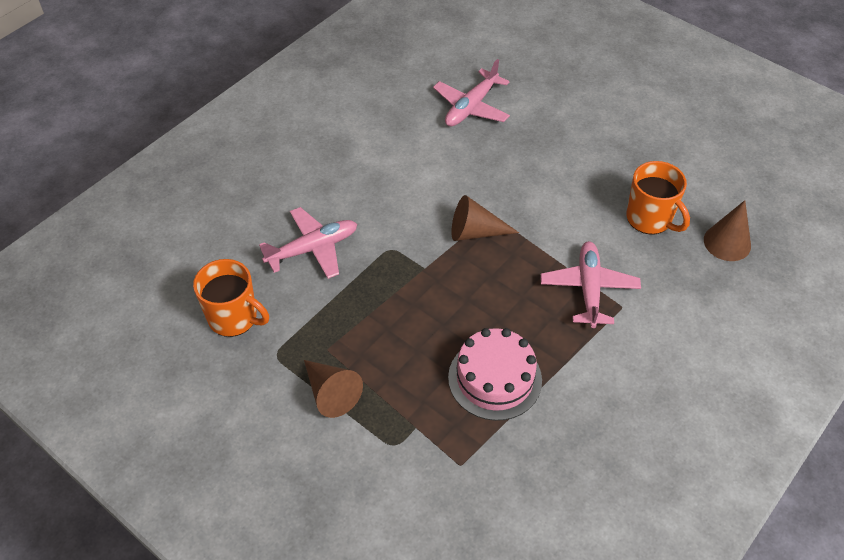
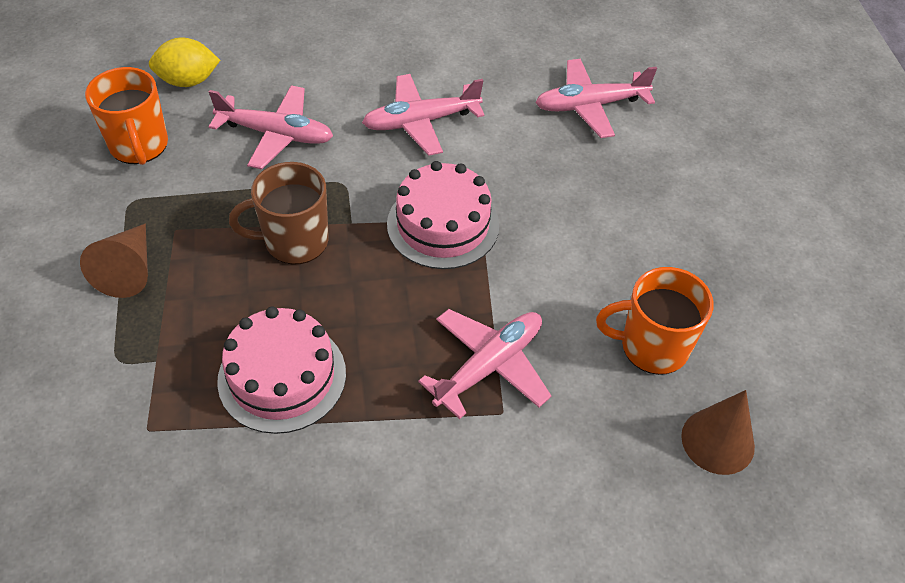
camera: 40 degrees right, 0 degrees up
(210, 255) = (188, 81): none -> yellow lemon
(389, 181) = (420, 122): none -> pink plane
(406, 302) = (294, 241): none -> brown mug
(475, 232) = (443, 224): brown cone -> pink cake
(650, 219) = (652, 347): orange mug -> orange mug turned 90 degrees clockwise

